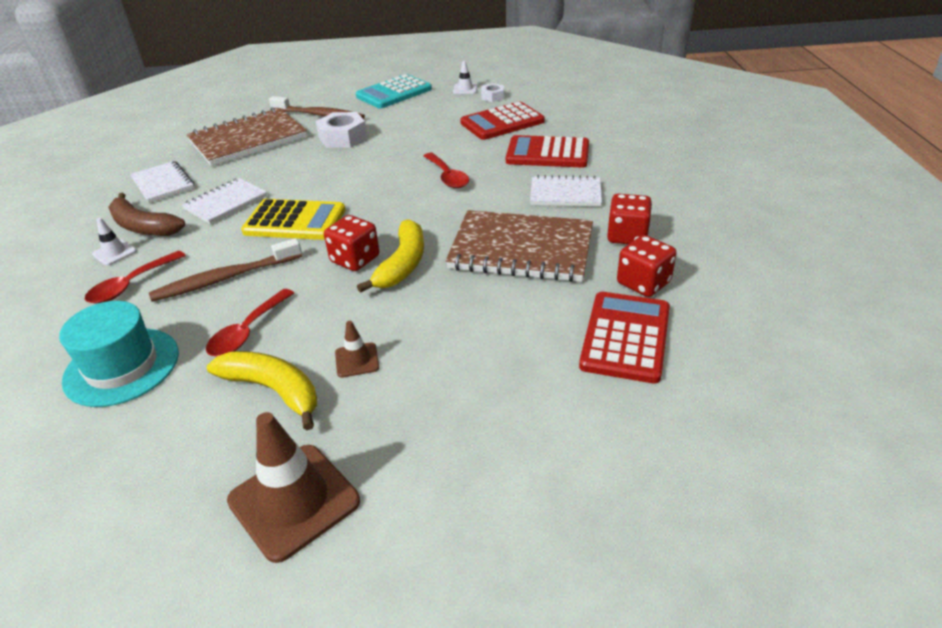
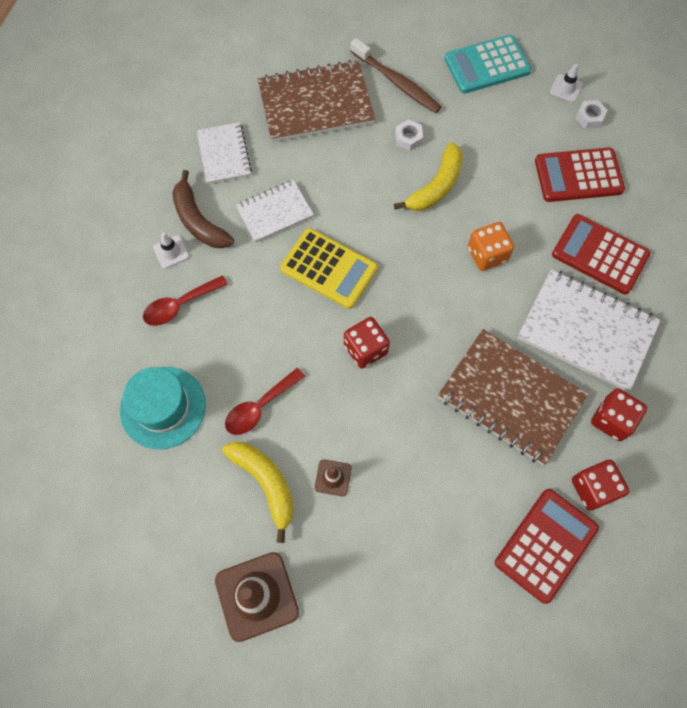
camera: 20 degrees right, 30 degrees up
(225, 278) = (254, 329): brown toothbrush -> none
(343, 137) = (408, 138): white nut -> white nut, size x0.56
(402, 264) = (403, 374): yellow banana -> yellow banana (436, 186)
(447, 177) = (487, 254): red spoon -> orange dice
(565, 194) = (586, 331): white notebook -> white notebook, size x1.71

